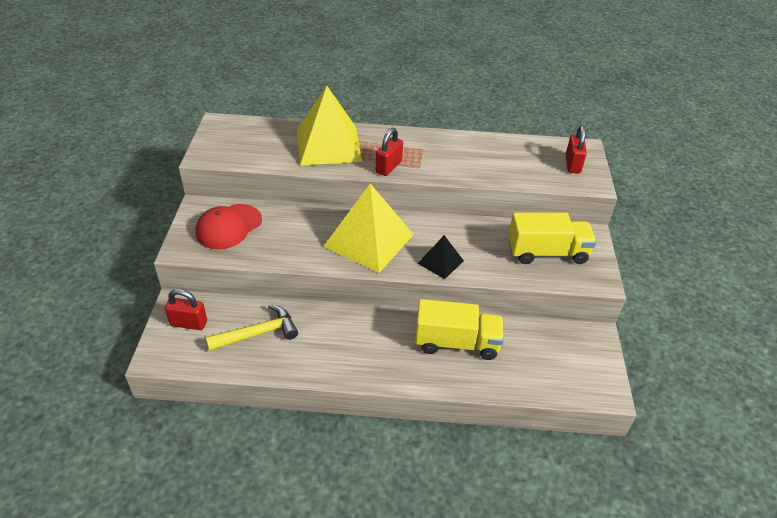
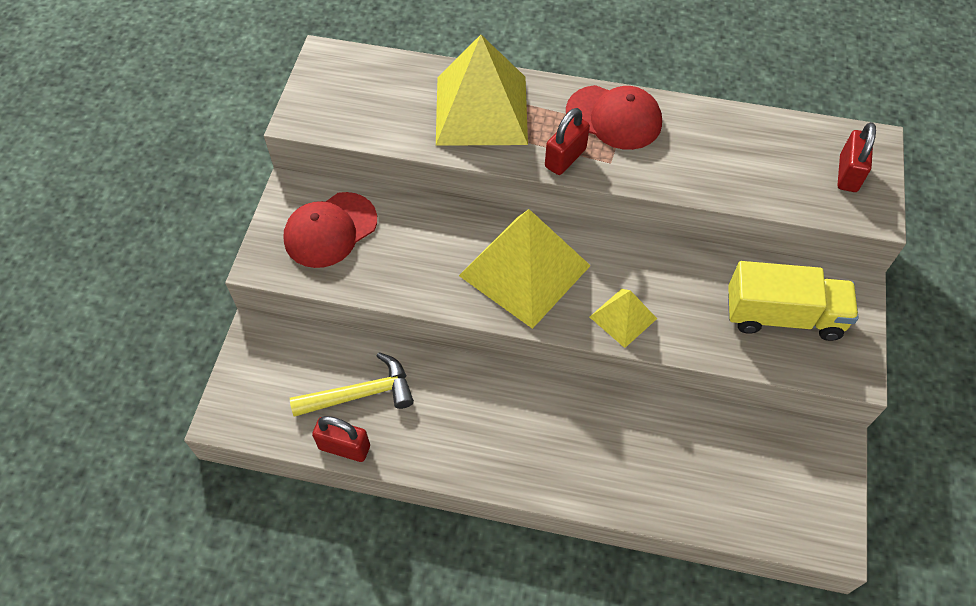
camera: 10 degrees right, 15 degrees up
(188, 323) = (270, 368): red padlock -> red padlock (344, 447)
(417, 144) = (614, 117): none -> red cap
(440, 262) = (623, 317): black pyramid -> yellow pyramid
(456, 343) = (631, 437): yellow truck -> none

